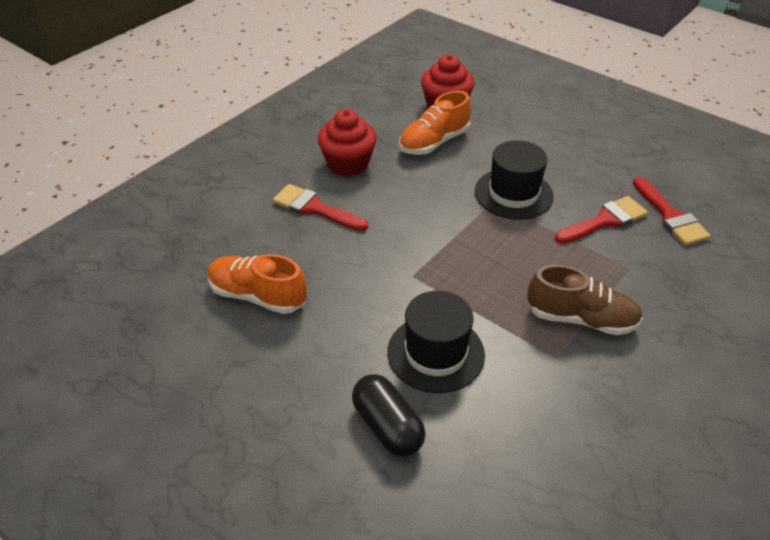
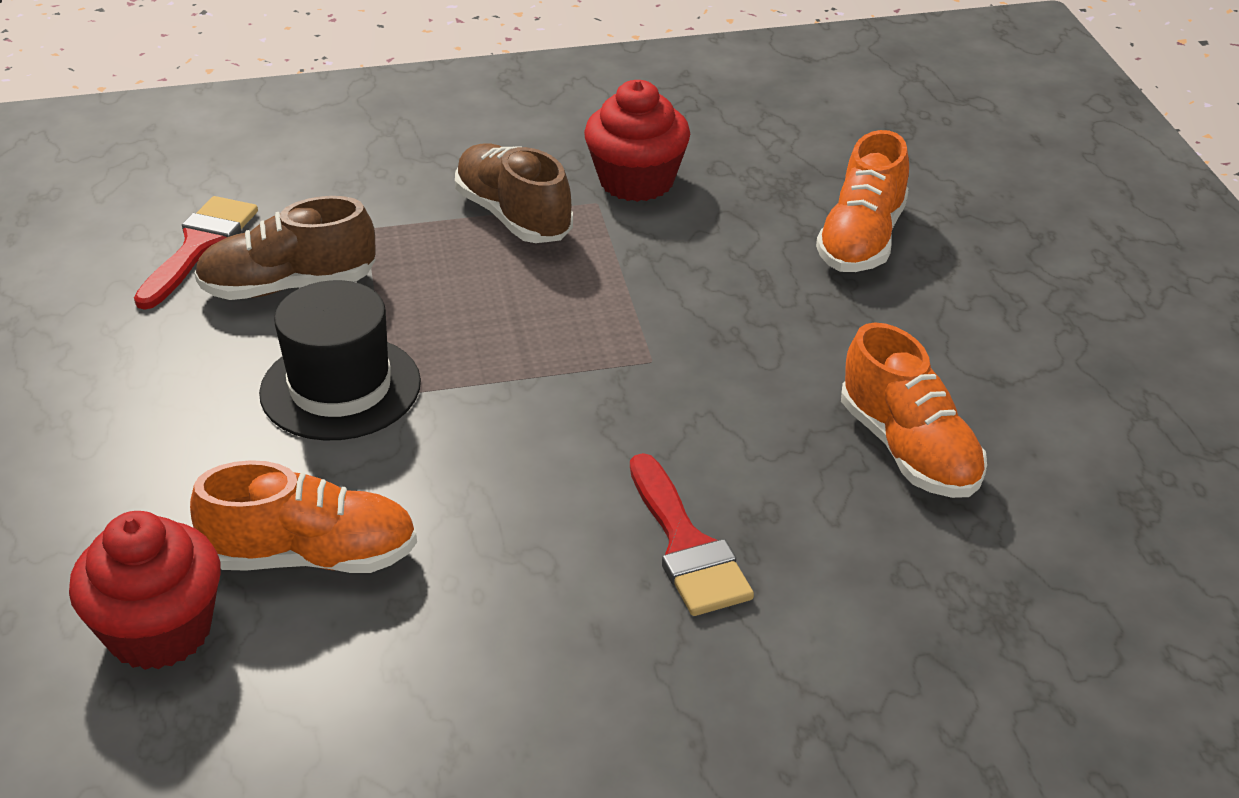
camera: 140 degrees left, 5 degrees down
(348, 164) = (527, 606): red cupcake -> red cupcake (636, 181)
(387, 426) = (862, 239): black capsule -> orange shoe
(435, 353) = (730, 269): black hat -> none
(605, 220) = (289, 286): red brush -> brown shoe

